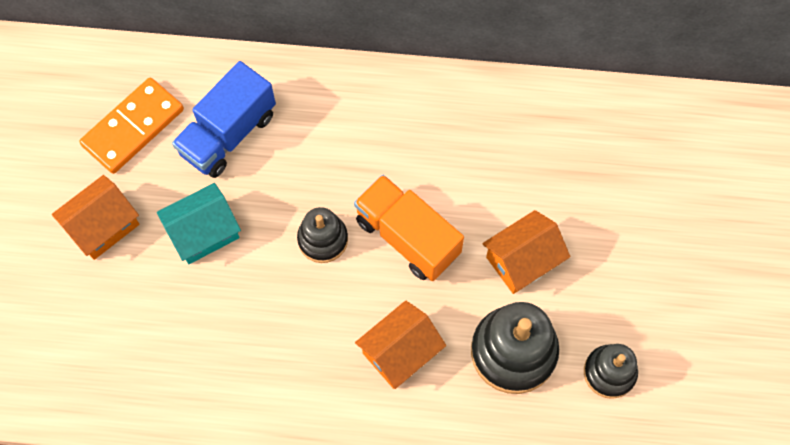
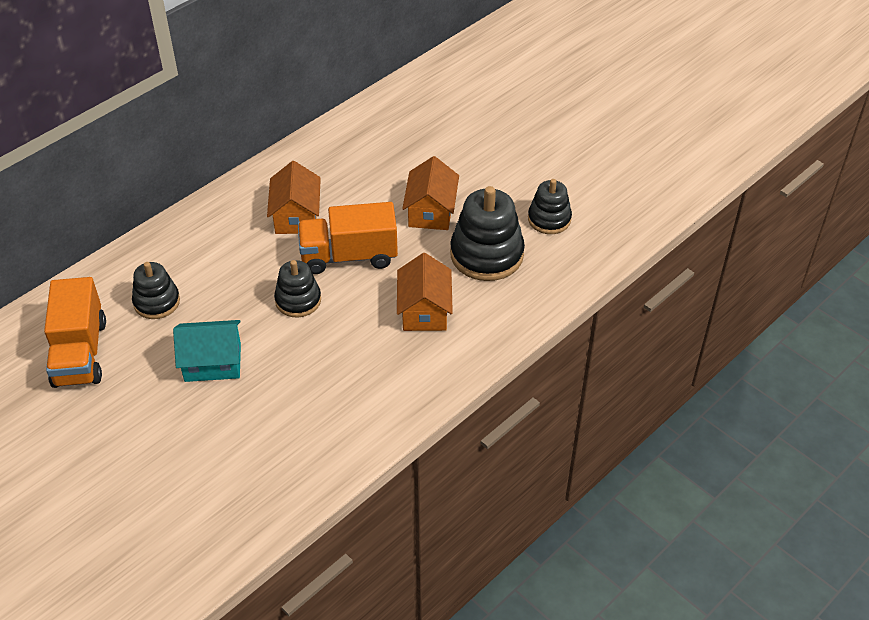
camera: 50 degrees left, 20 degrees down
(103, 226) = (133, 420): orange house -> orange house (296, 216)
(133, 127) = (80, 353): orange domino -> orange truck
(204, 232) = (212, 362): turquoise house -> turquoise house turned 75 degrees clockwise
(228, 134) = (157, 302): blue truck -> black stacking toy

